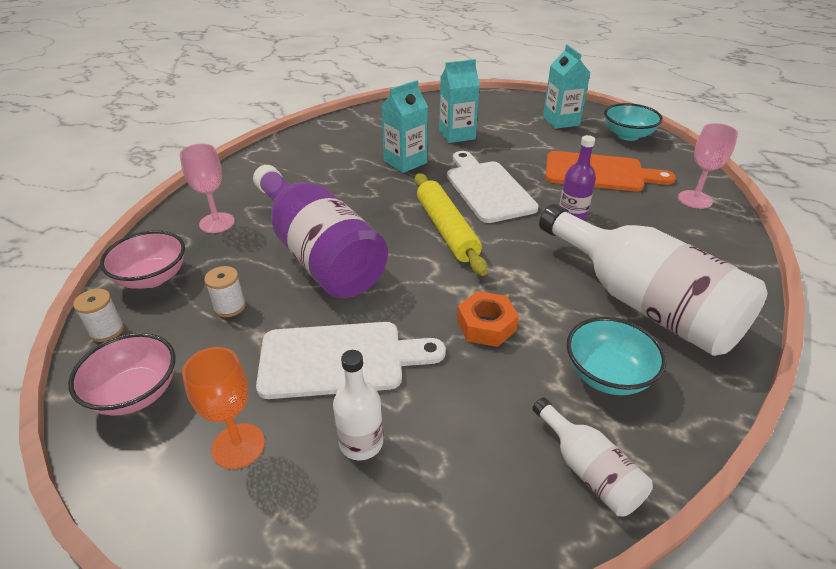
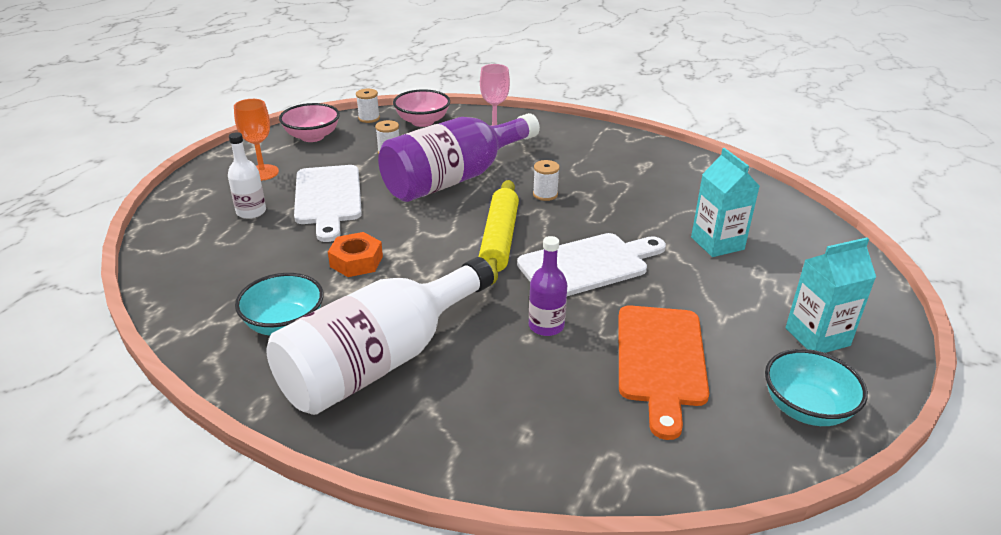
camera: 85 degrees right, 5 degrees down
(368, 200) = (545, 194): none -> white spool
(405, 162) = (630, 210): turquoise carton -> none
(447, 230) = (499, 239): yellow rolling pin -> yellow rolling pin turned 60 degrees counterclockwise
(589, 471) = (195, 304): white bottle -> none
(695, 199) = (612, 452): pink goblet -> none

